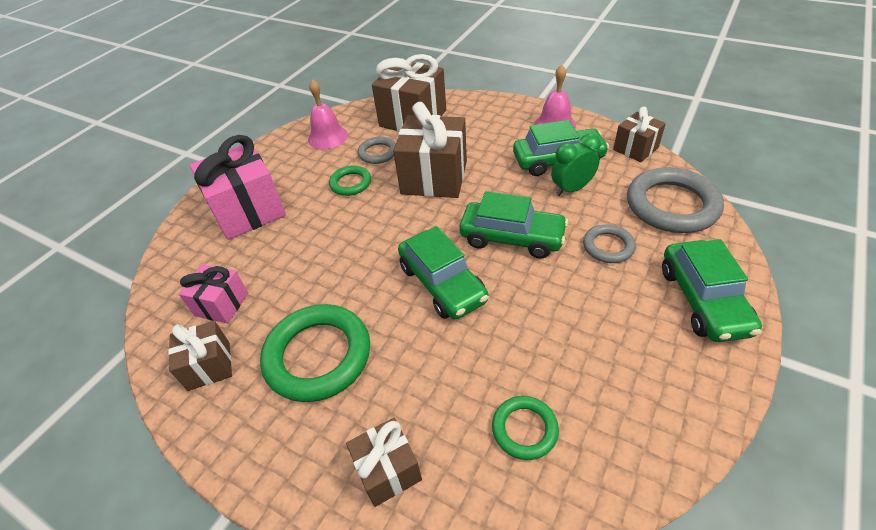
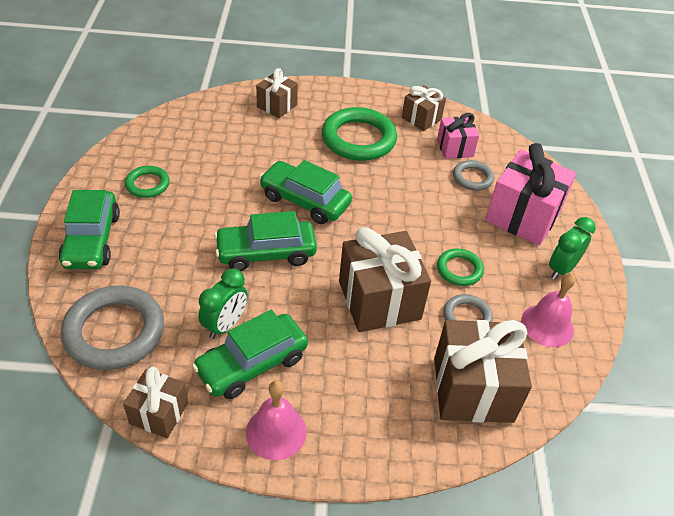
camera: 145 degrees right, 0 degrees up
(272, 165) = (561, 269): none -> green clock
(524, 429) = (209, 137): green ring -> green ring (147, 184)
(608, 246) = (175, 267): grey ring -> grey ring (472, 178)
(703, 300) = (92, 240): green car -> green car turned 150 degrees counterclockwise

